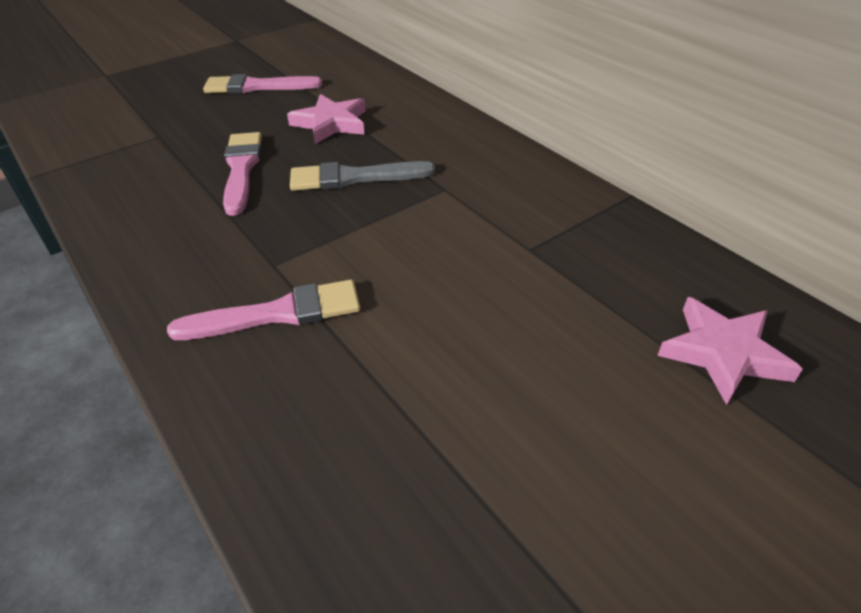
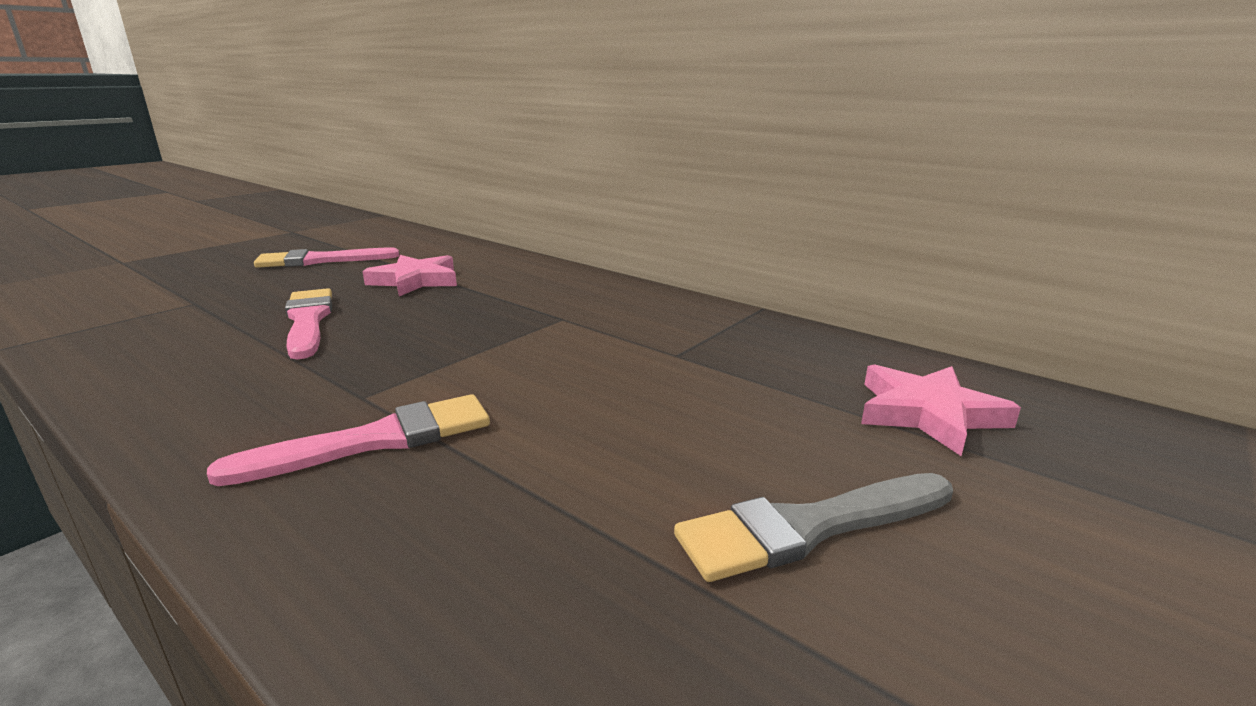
camera: 15 degrees left, 20 degrees down
(354, 178) = (452, 317): grey brush -> grey brush (809, 527)

